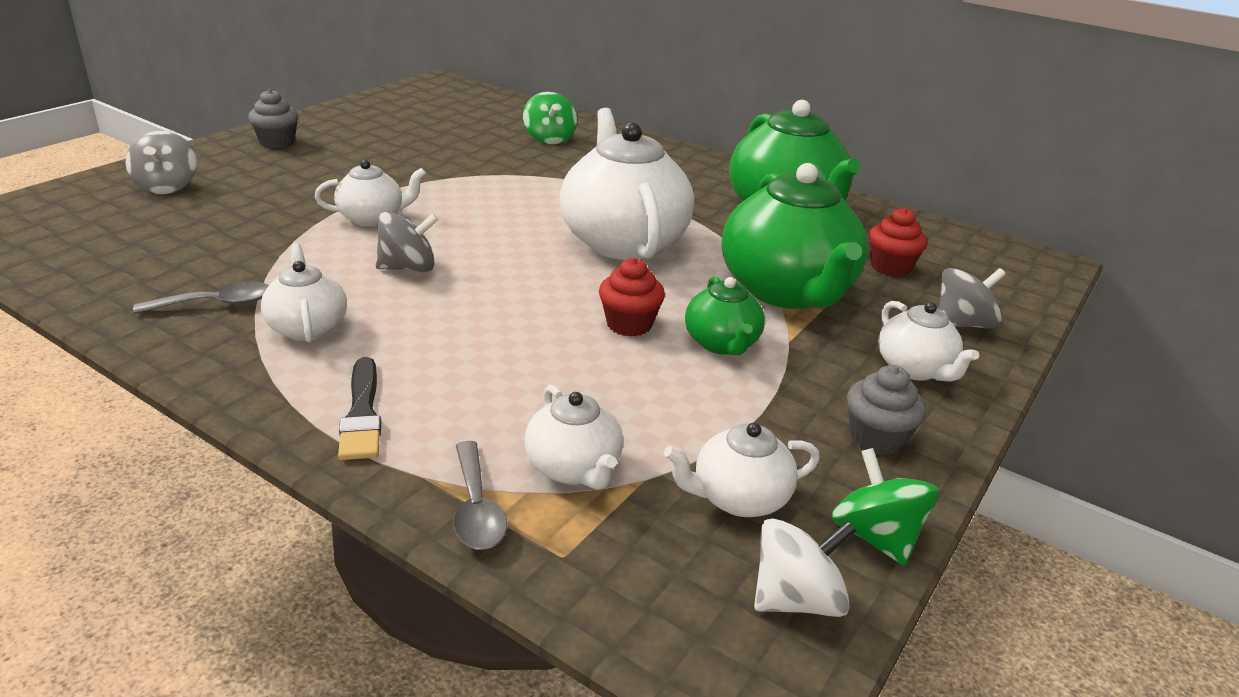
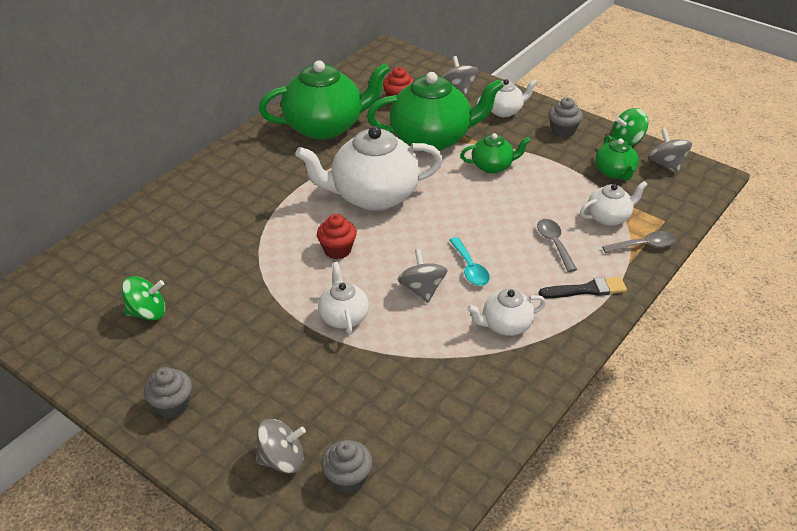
camera: 85 degrees left, 10 degrees up
(112, 216) = (348, 479): none -> grey cupcake
(215, 304) = (484, 375): grey spoon -> grey spoon (554, 243)
(446, 306) = (470, 268): none -> turquoise spoon
(549, 138) = (178, 229): green spinning top -> green spinning top (147, 312)
(629, 324) = (479, 196): red cupcake -> red cupcake (337, 250)
(738, 498) = (615, 172): white teapot -> green teapot
(796, 599) = (666, 164): white spinning top -> grey spinning top

